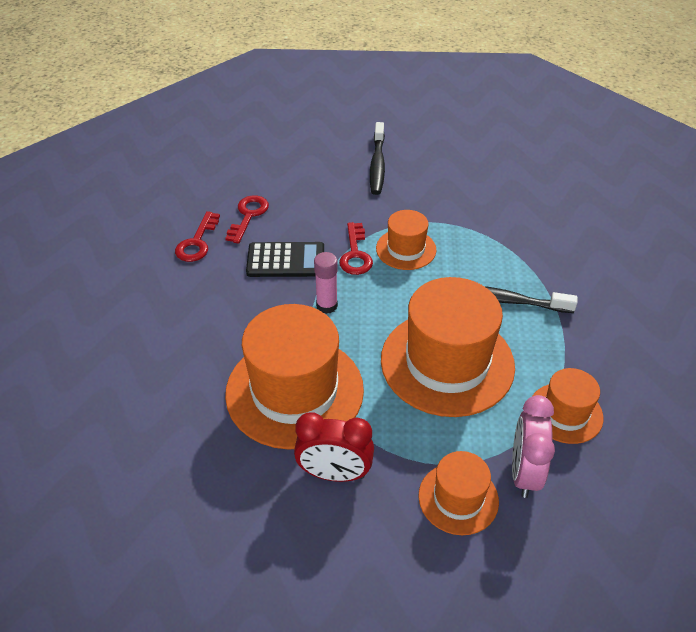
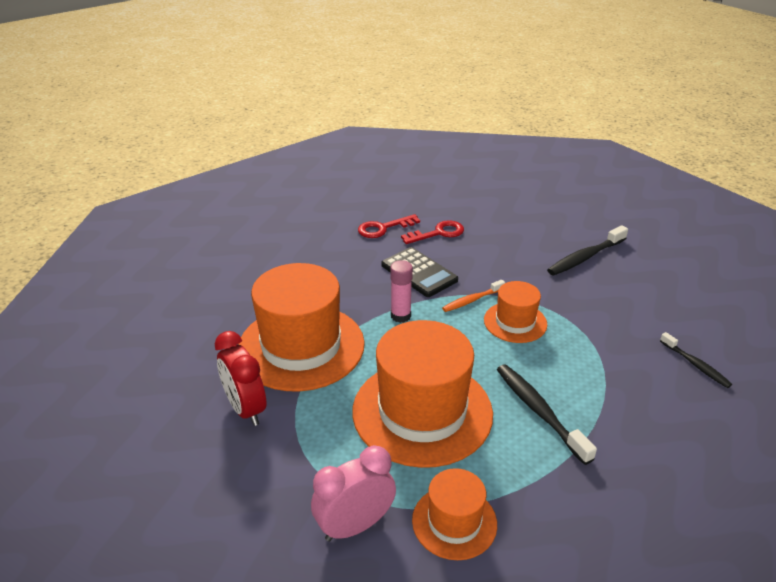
camera: 50 degrees right, 10 degrees down
(355, 254) = (472, 300): red key -> orange toothbrush
(458, 498) = (287, 494): orange hat -> none
(536, 199) = (696, 365): none -> black toothbrush

